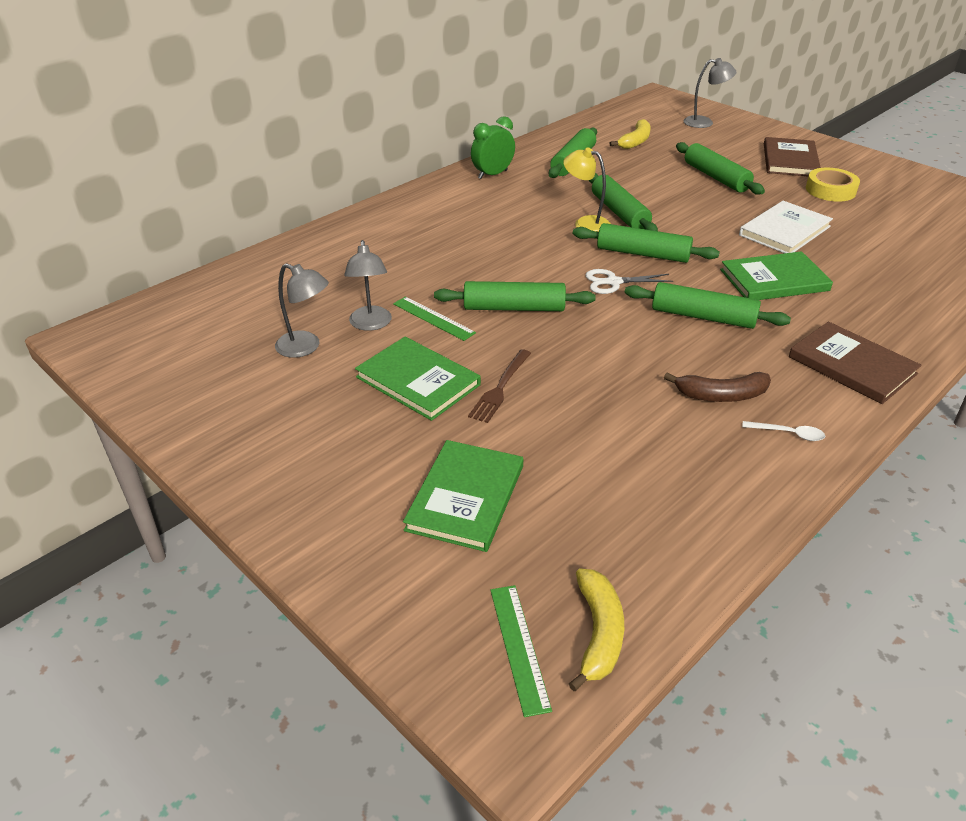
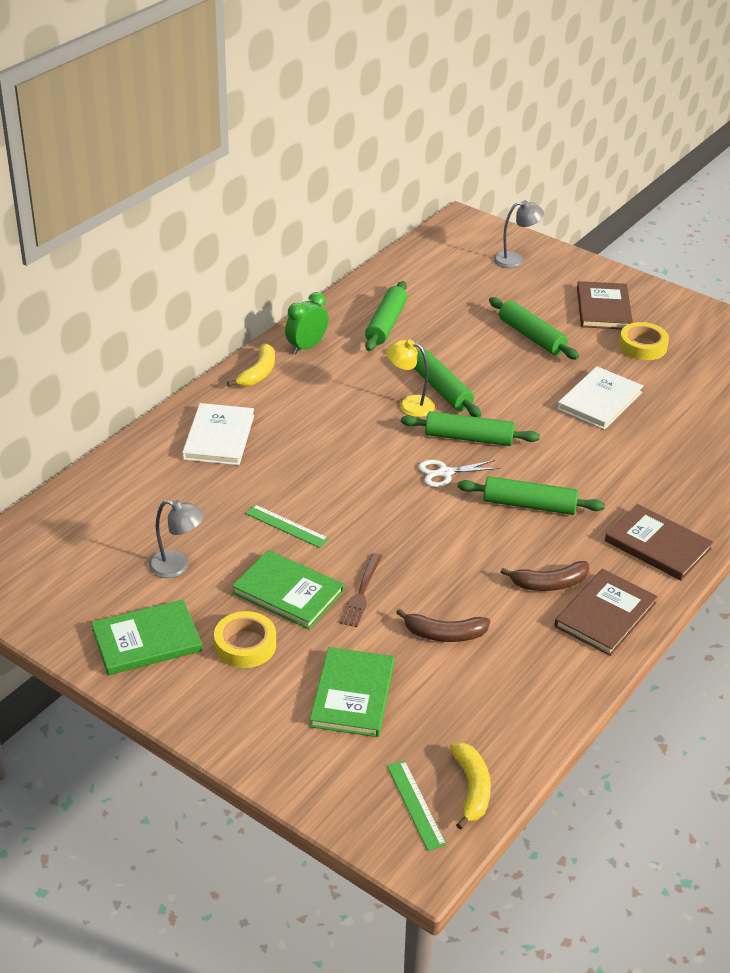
camera: 10 degrees left, 0 degrees up
(354, 431) = (245, 645): none -> yellow tape
(371, 324) = (230, 537): grey lamp -> none
(387, 238) = (219, 437): none -> white book
(514, 308) = (358, 509): green rolling pin -> none
(589, 439) = (444, 634): none -> brown banana
(635, 141) = (446, 292): yellow banana -> yellow banana (258, 373)
(774, 280) = (591, 459): green book -> green book (147, 640)
(788, 434) = (605, 615): white spoon -> brown book

